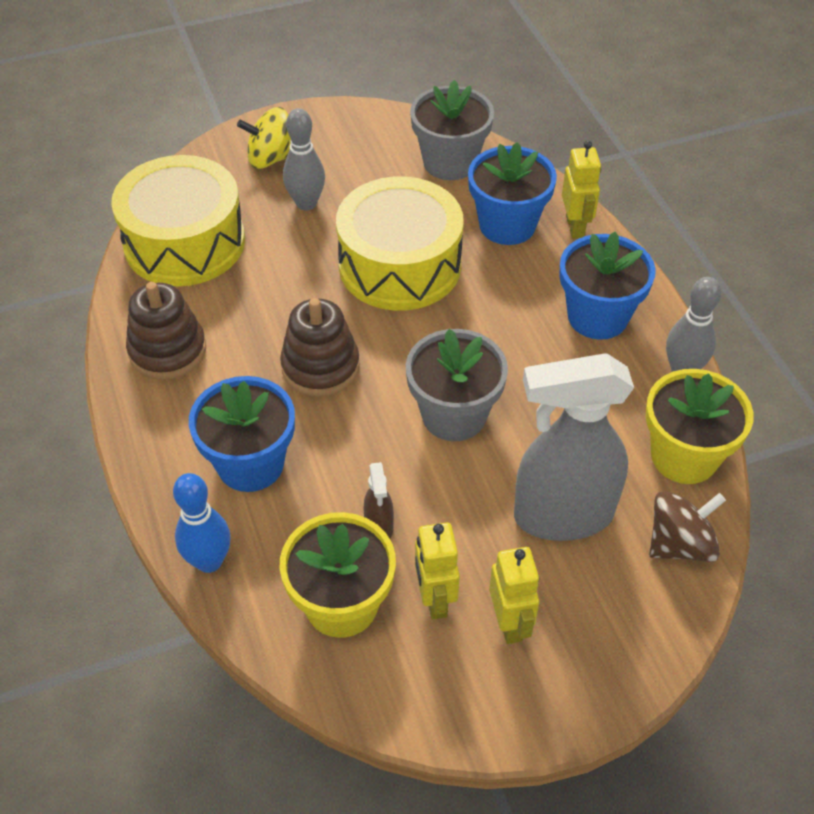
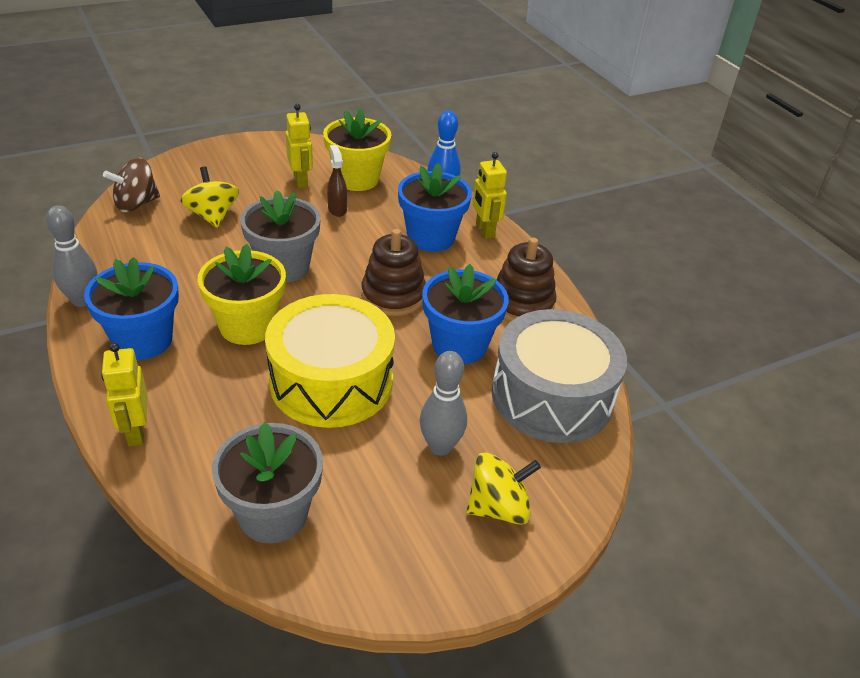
camera: 170 degrees right, 10 degrees down
(184, 242) = (552, 396): yellow drum -> grey drum
(507, 225) = (213, 430): blue flower pot -> blue flower pot (459, 345)
(510, 623) = (256, 173): yellow robot -> yellow robot (484, 230)
(562, 515) = (212, 216): grey spray bottle -> yellow spinning top
(684, 456) = (110, 246): yellow flower pot -> yellow flower pot (247, 326)

